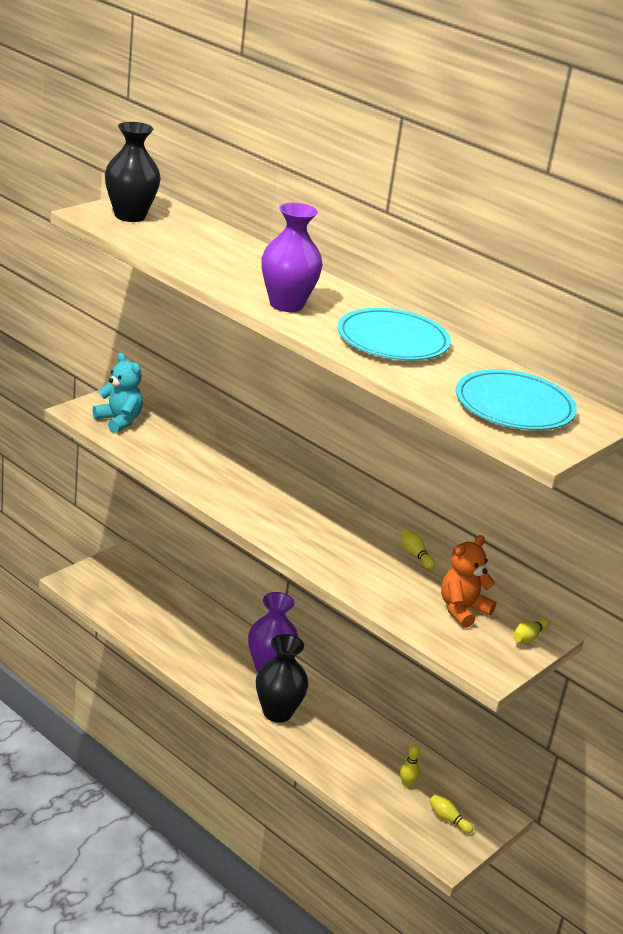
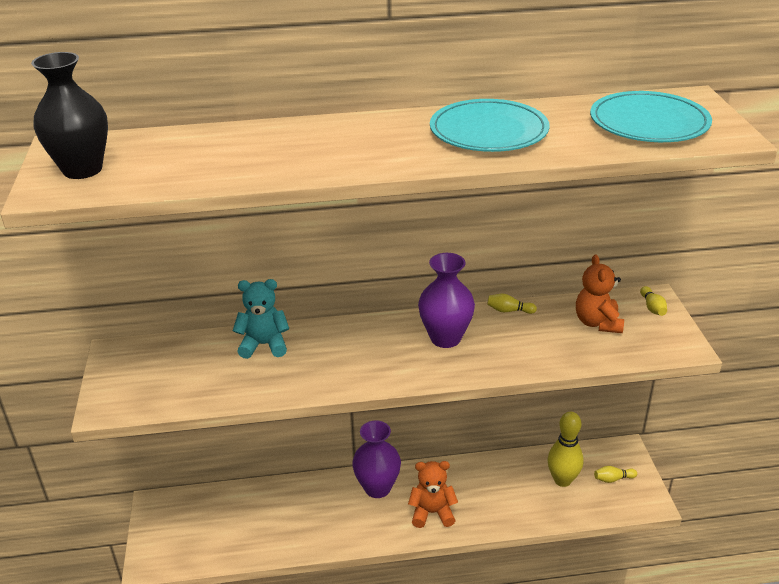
camera: 45 degrees left, 5 degrees up
(119, 421) = (150, 387): turquoise teddy bear -> turquoise teddy bear (264, 345)
(277, 712) = (432, 513): black vase -> orange teddy bear
(286, 304) = (372, 156): purple vase -> purple vase (445, 338)
(407, 783) = (562, 480): yellow bowling pin -> yellow bowling pin, size x2.07

